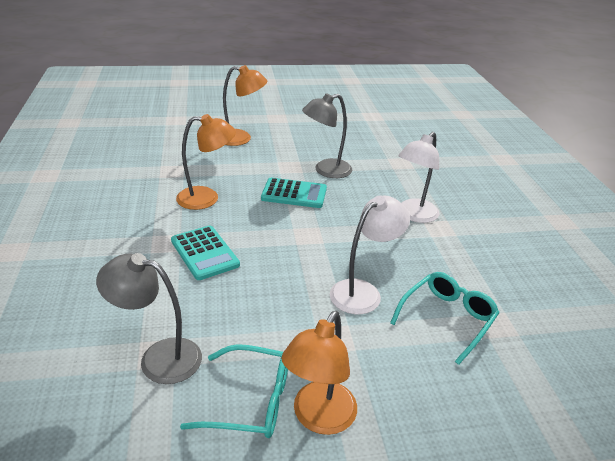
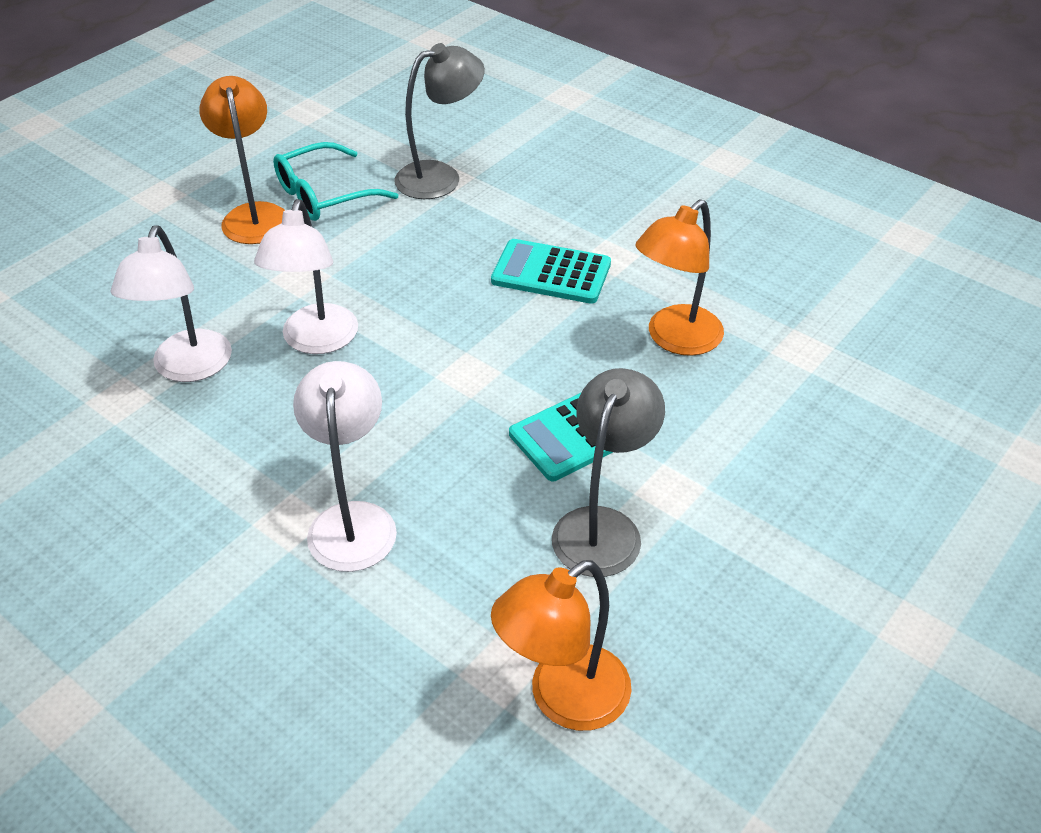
camera: 140 degrees right, 10 degrees up
(241, 138) = (852, 500): orange lamp -> orange lamp (563, 699)
(447, 319) = (188, 368): turquoise glasses -> white lamp

